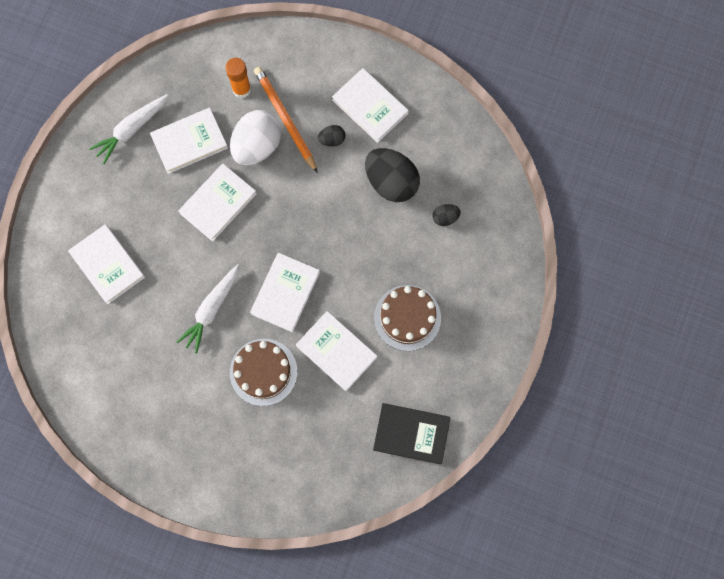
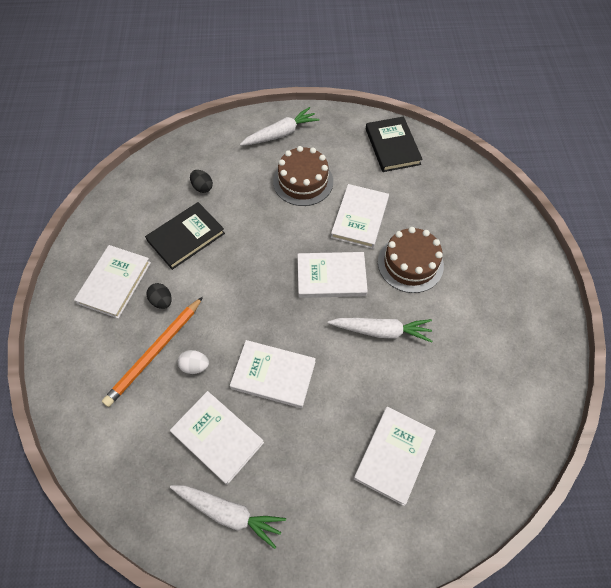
camera: 115 degrees left, 15 degrees down
(241, 89) = (135, 411): orange glue stick -> none
(257, 146) = (195, 366): white egg -> white egg, size x0.46
(391, 182) = (186, 237): black egg -> black book
(482, 323) = (280, 134): none -> white carrot

